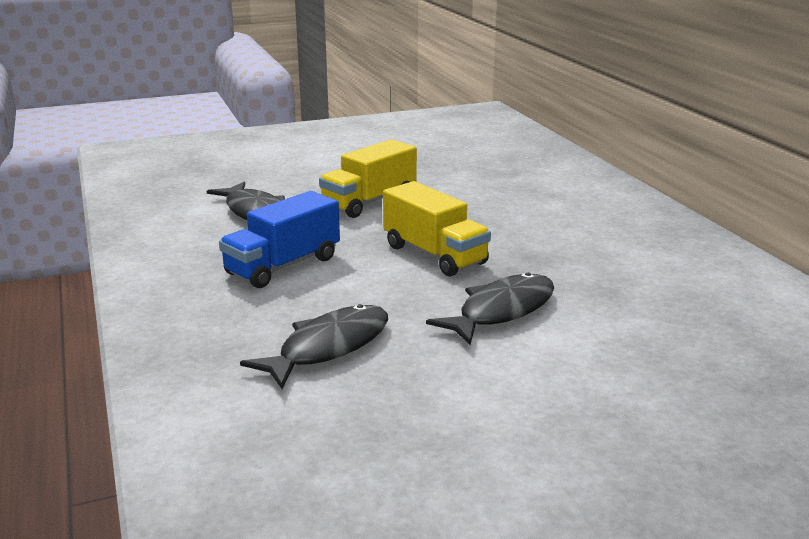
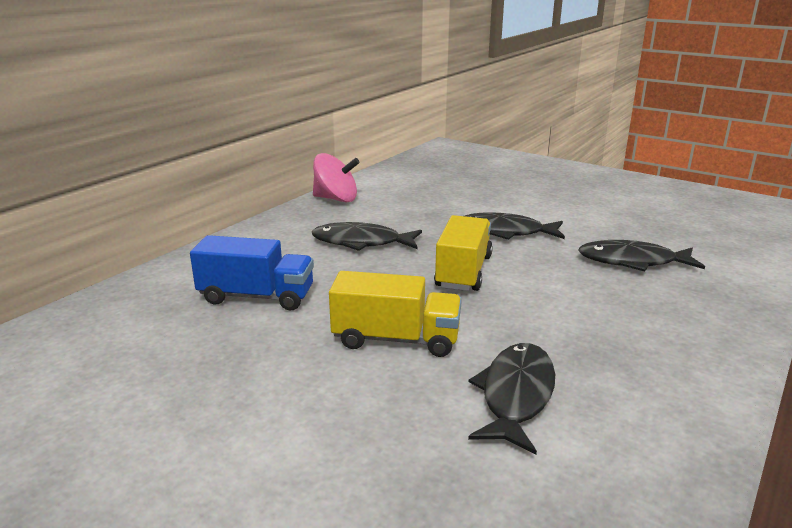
camera: 125 degrees left, 0 degrees up
(283, 266) = (582, 321): blue truck -> blue truck (256, 297)
(559, 234) = (361, 242): none -> black fish
(716, 255) = (336, 199): none -> pink spinning top

